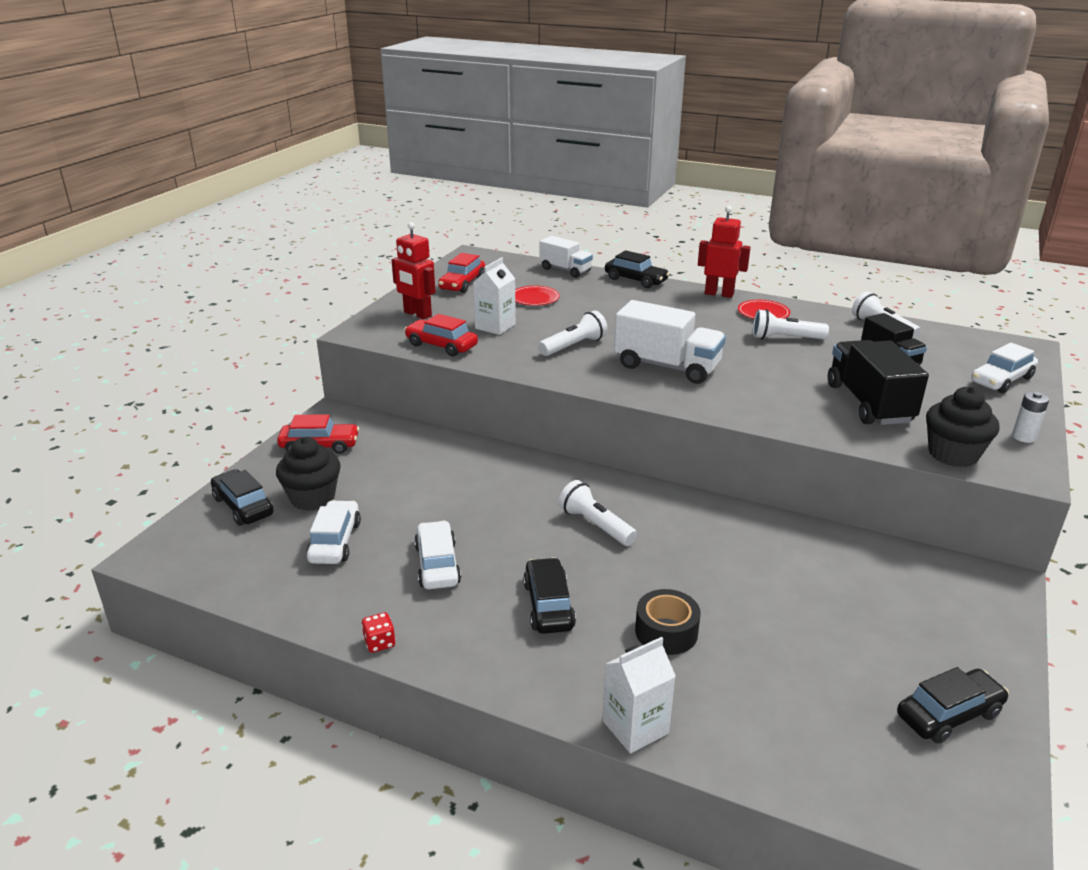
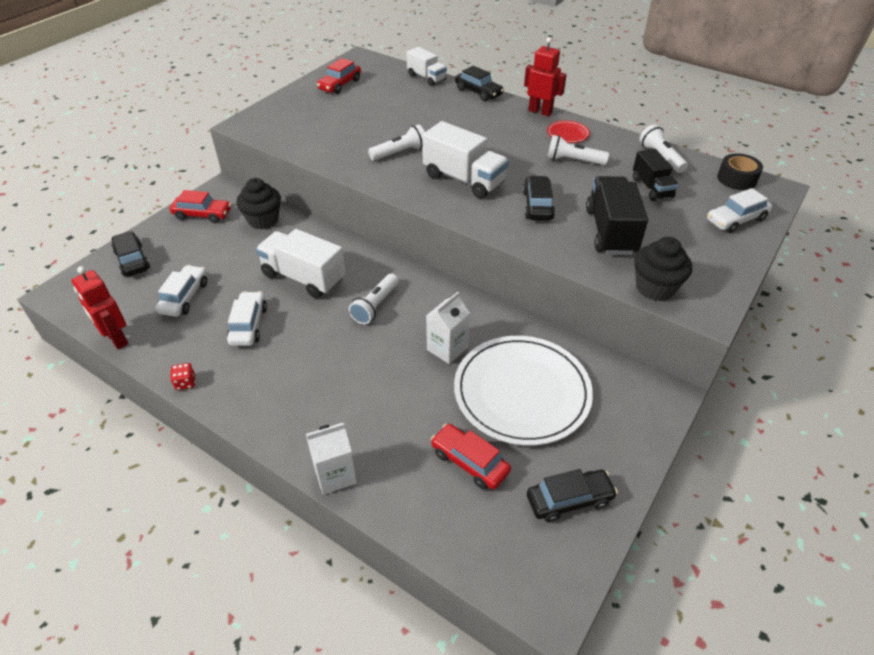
camera: 10 degrees right, 15 degrees up
(313, 498) = (182, 259): black cupcake -> black cupcake (263, 220)
(417, 314) = (293, 111): red robot -> red robot (116, 339)
(441, 346) = (299, 143): red car -> red car (469, 462)
(487, 503) = (303, 277): none -> white truck
(495, 326) = (347, 128): white carton -> white carton (447, 348)
(534, 298) = (390, 103): red plate -> none
(548, 605) = (314, 369): black car -> black car (537, 205)
(595, 525) = (375, 306): white flashlight -> white flashlight turned 120 degrees counterclockwise
(666, 632) = (389, 402): black tape -> black tape (736, 179)
(827, 600) = (522, 392): none -> white plate
(1023, 437) = (724, 278): white battery -> none

